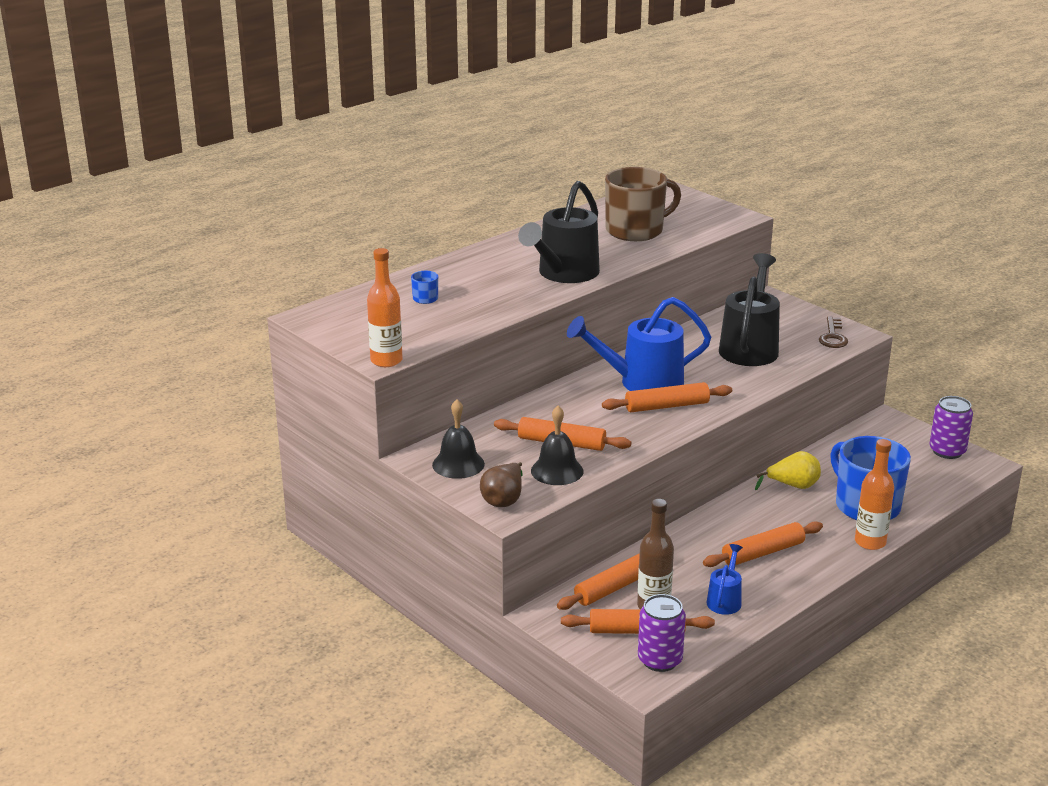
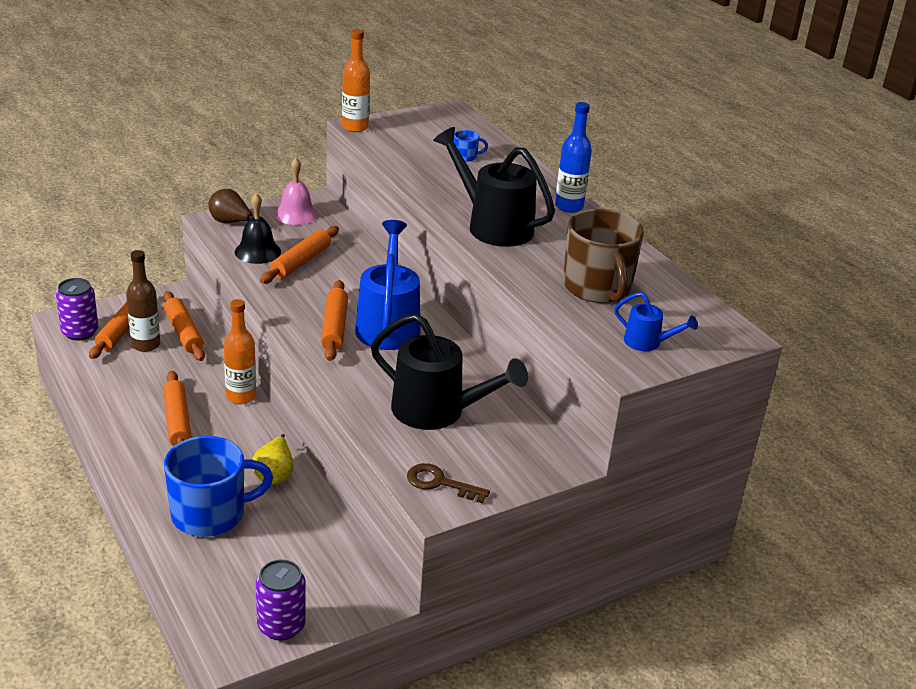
camera: 100 degrees right, 5 degrees up
(458, 464) = (296, 214): black bell -> pink bell
(502, 248) = (569, 206): none -> blue bottle
(725, 600) = (127, 382): blue watering can -> blue watering can (648, 343)
(870, 542) = (148, 494): orange bottle -> orange bottle (241, 396)

